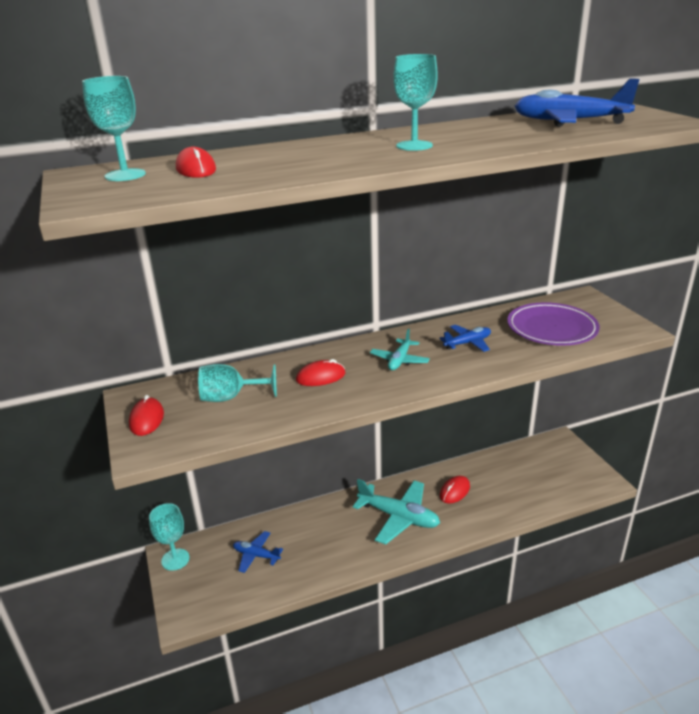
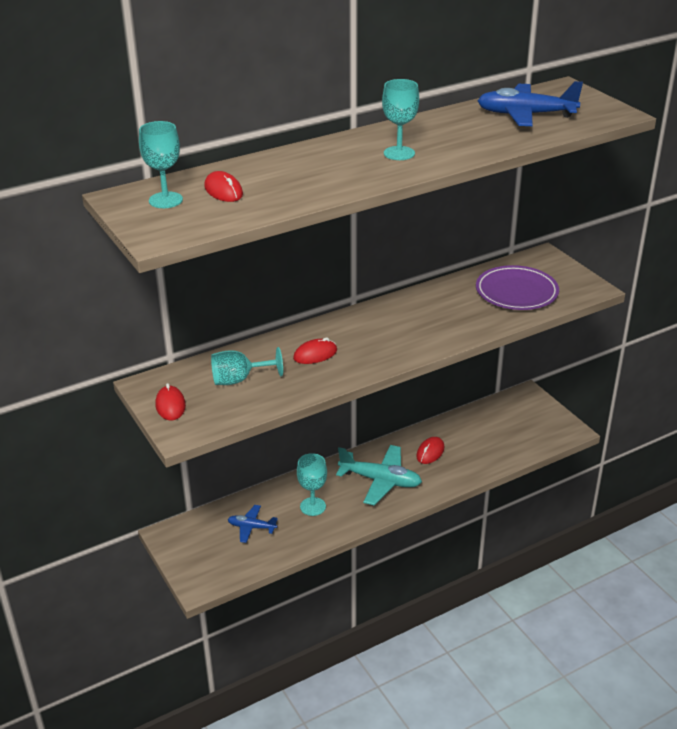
camera: 10 degrees left, 5 degrees up
(175, 559) = (173, 538): turquoise goblet -> turquoise goblet (313, 506)
(399, 360) = (383, 333): turquoise plane -> none
(467, 343) = (442, 312): blue plane -> none

